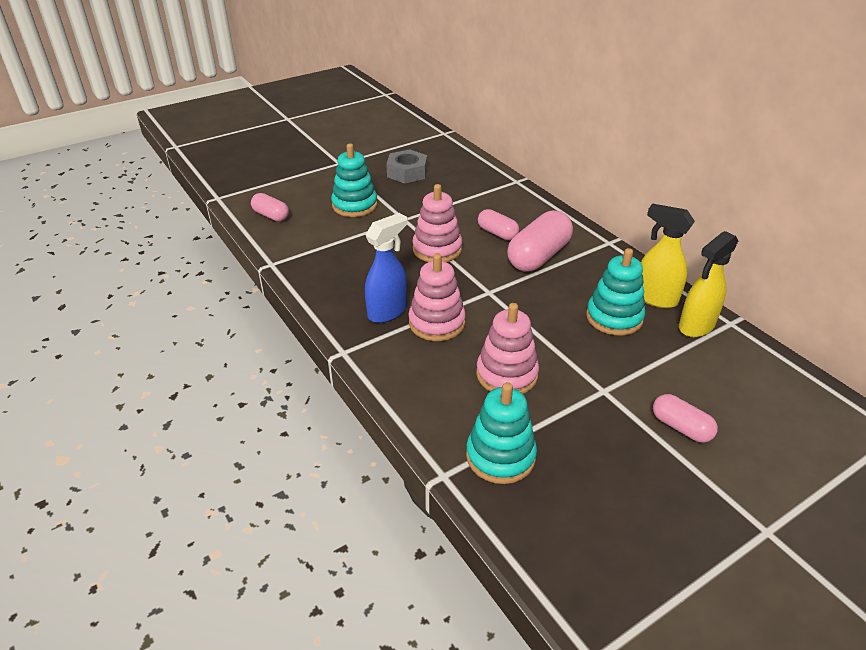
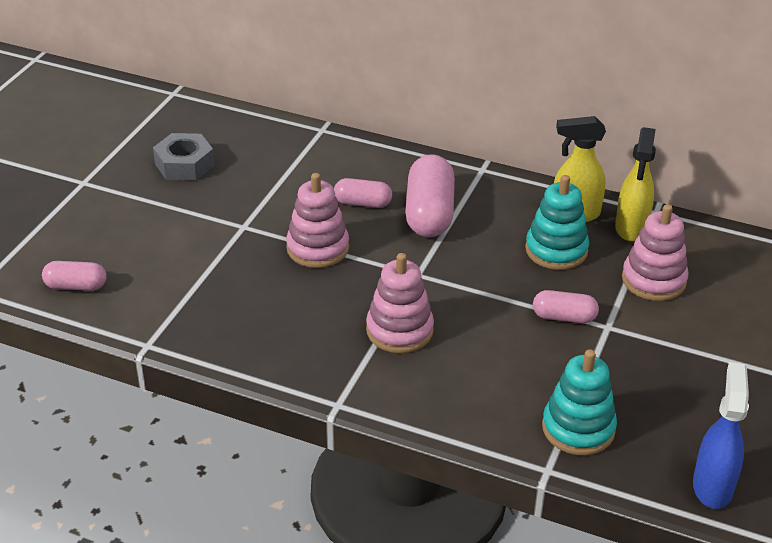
camera: 35 degrees left, 0 degrees up
(354, 205) = (166, 232): turquoise stacking toy -> none
(387, 311) = (338, 341): blue spray bottle -> blue spray bottle (712, 486)
(506, 374) = (514, 351): pink stacking toy -> pink stacking toy (653, 280)
(681, 427) = (694, 330): pink capsule -> pink capsule (564, 317)

